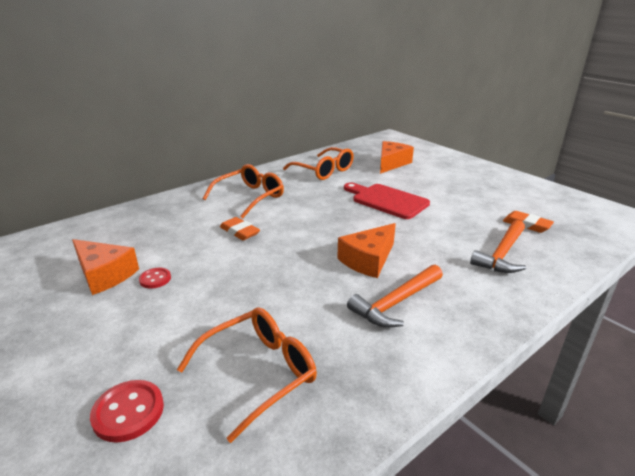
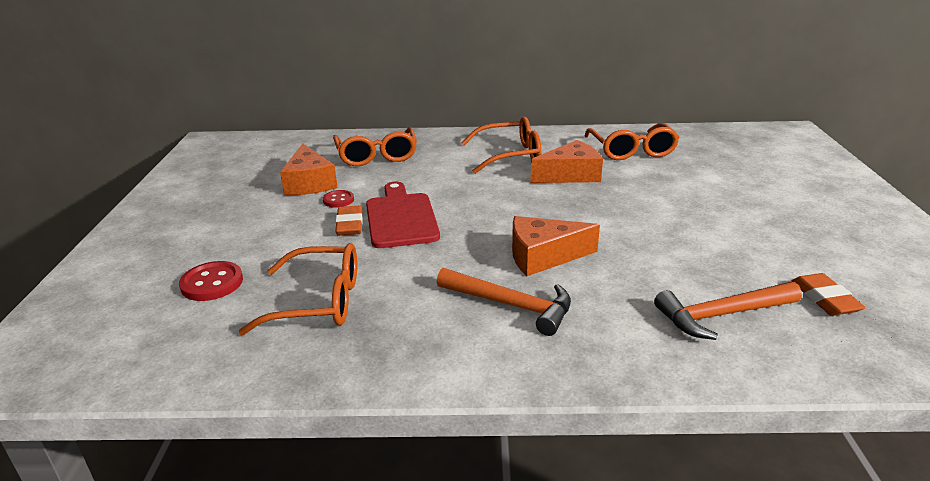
camera: 40 degrees right, 0 degrees up
(140, 230) = (377, 156): none -> orange glasses
(239, 232) = (455, 185): orange eraser -> orange eraser (350, 225)
(387, 200) = (661, 205): red cutting board -> red cutting board (400, 218)
(391, 163) = (738, 165): orange cheese -> orange cheese (570, 175)
(396, 303) = (511, 305): orange hammer -> orange hammer turned 150 degrees counterclockwise

